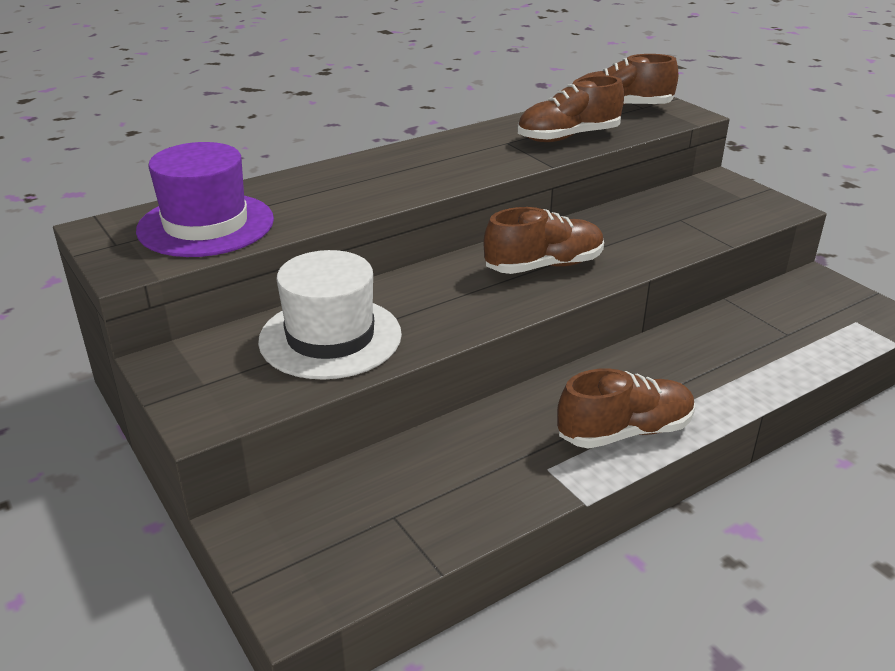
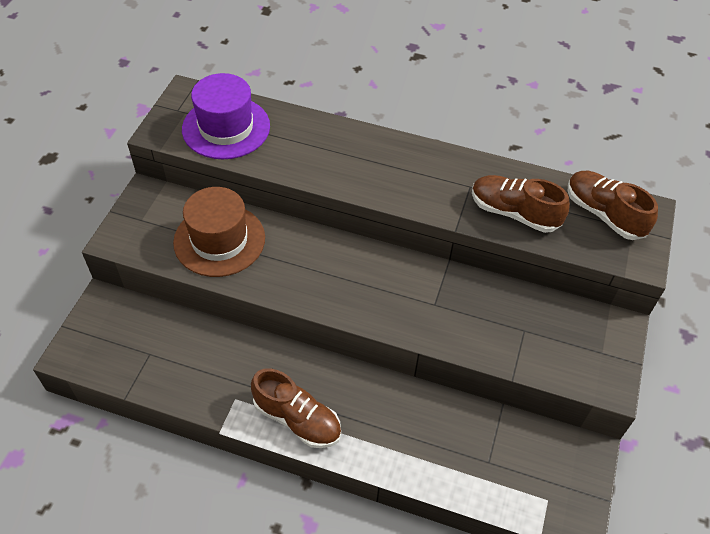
camera: 50 degrees right, 20 degrees up
(330, 337) = (219, 240): white hat -> brown hat
(544, 266) = (383, 289): brown shoe -> none

